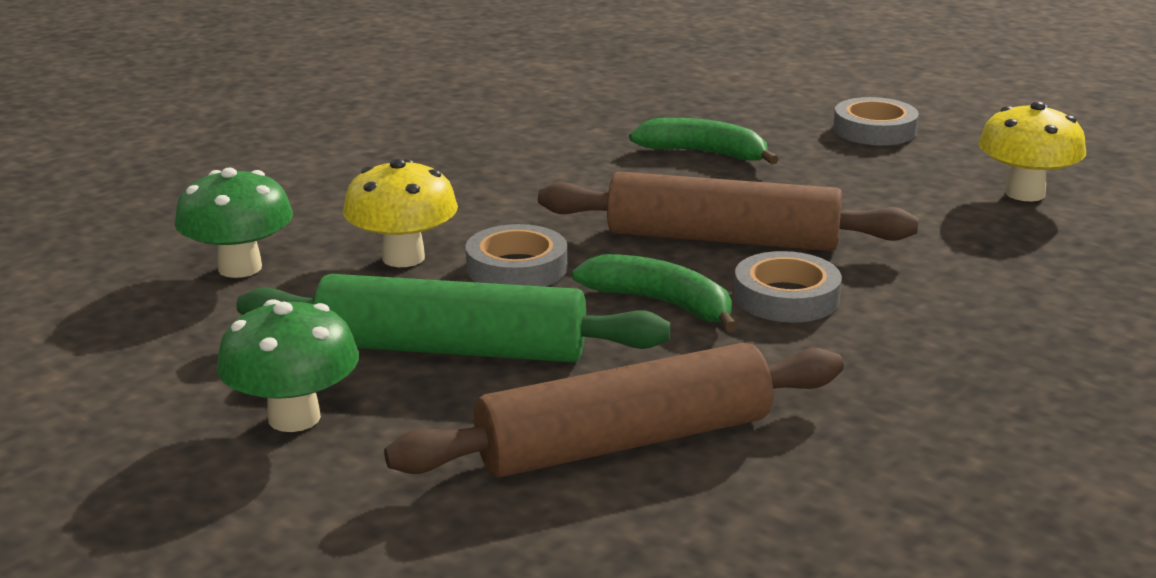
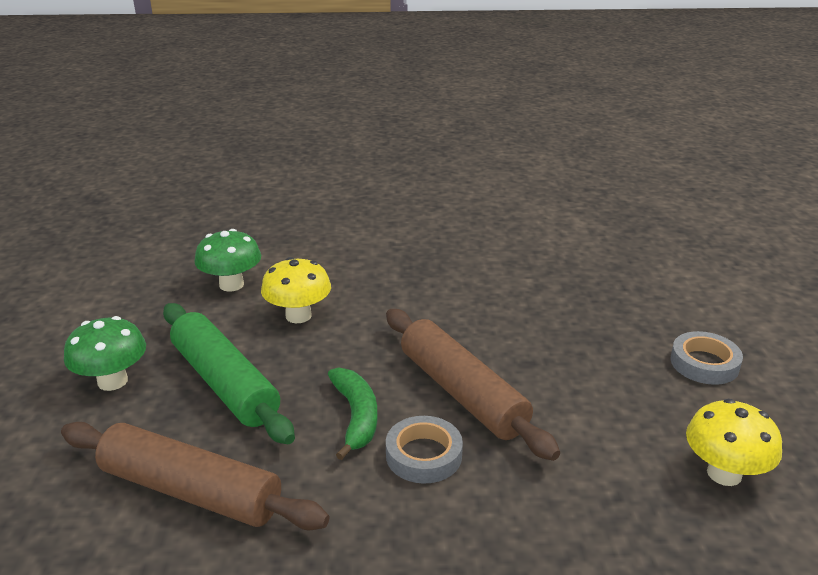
camera: 45 degrees right, 5 degrees up
(516, 268) = (333, 351): grey tape -> none
(704, 153) = (559, 326): green banana -> none

